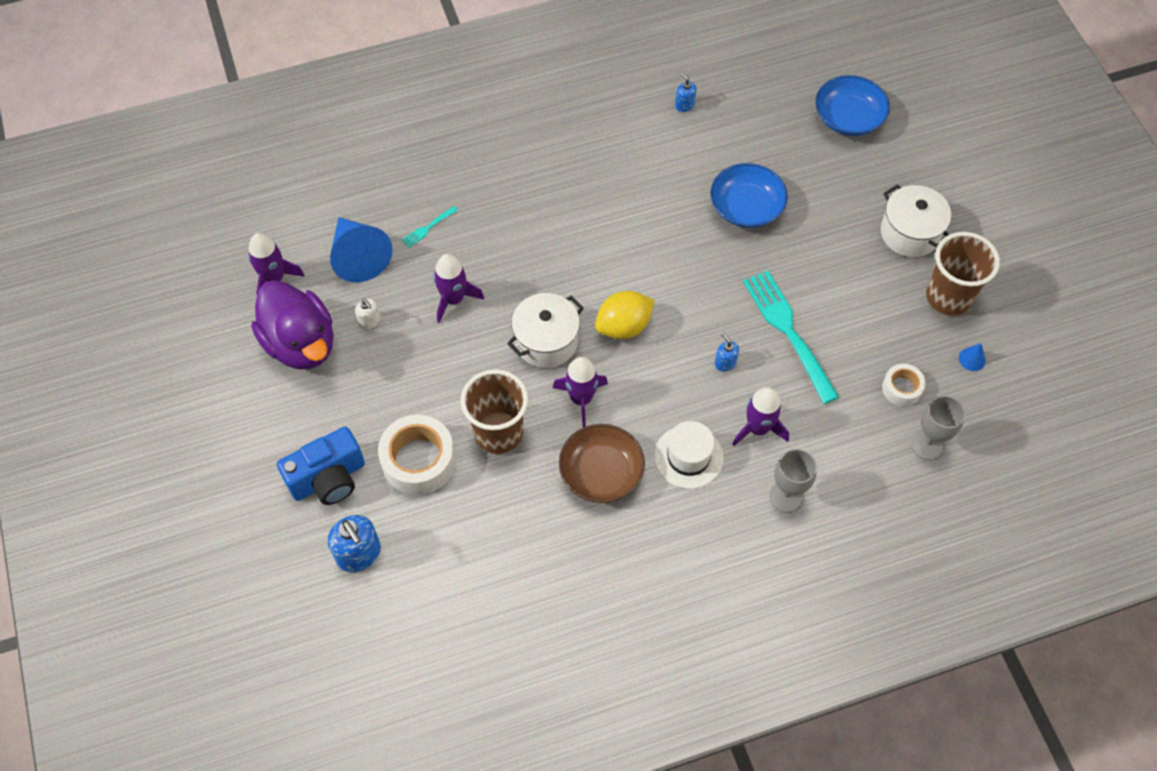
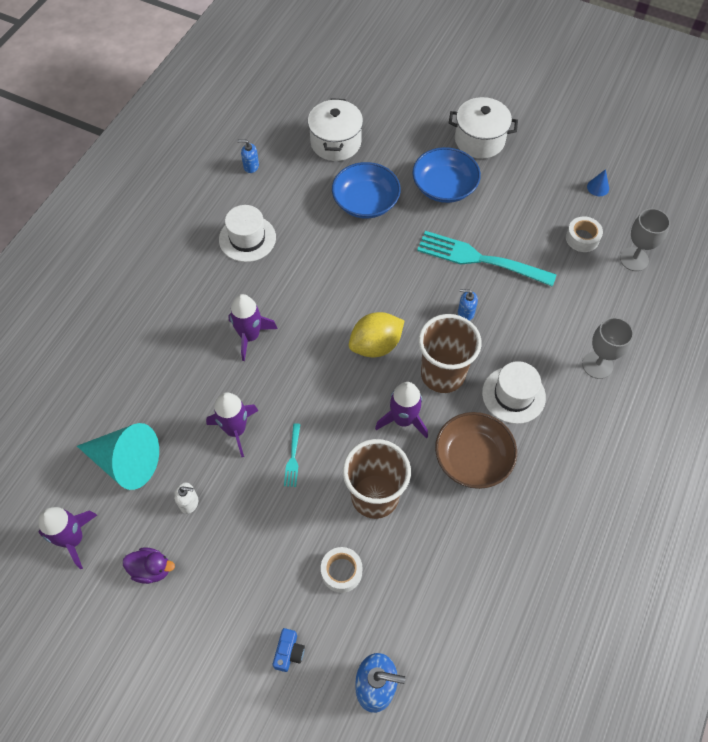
camera: 45 degrees left, 0 degrees up
(301, 343) = (152, 569): purple duck -> purple duck, size x0.44
(328, 478) = (289, 652): blue camera -> blue camera, size x0.45
(358, 256) = (126, 462): blue cone -> turquoise cone
(419, 461) = (341, 571): white tape -> white tape, size x0.55
(428, 228) = (158, 395): turquoise fork -> turquoise fork (293, 458)
(546, 341) = (335, 401): white pot -> white pot (336, 142)
(617, 162) = (247, 238): none -> white hat
(623, 326) = (375, 345): yellow lemon -> yellow lemon turned 45 degrees clockwise
(758, 428) = (532, 337): purple rocket -> purple rocket (250, 336)
(848, 118) = (365, 98): blue bowl -> blue bowl (444, 186)
(948, 297) = (544, 161): brown cup -> brown cup (442, 374)

